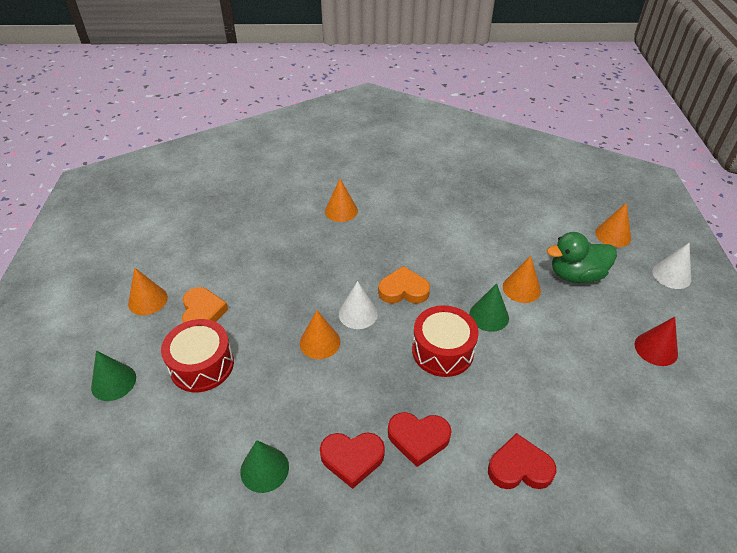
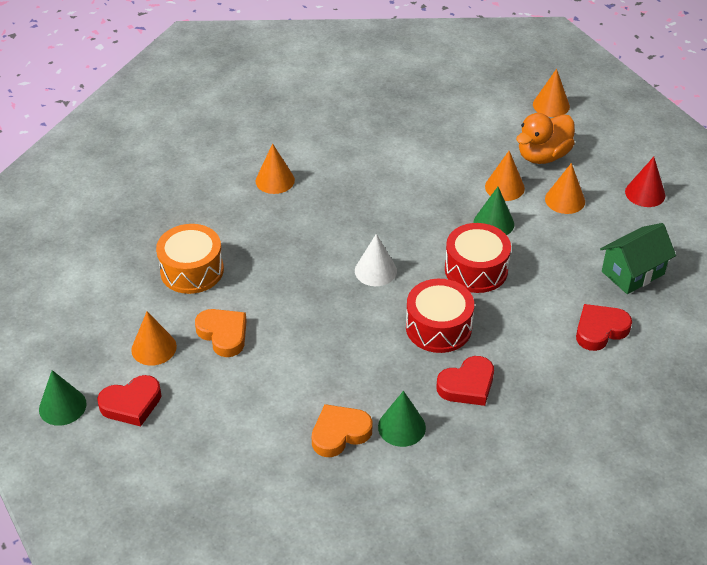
camera: 30 degrees left, 0 degrees up
(113, 382) = (196, 429): green cone -> green cone (62, 406)
(202, 365) = (268, 377): red drum -> red drum (438, 327)
(226, 253) = (192, 270): none -> orange drum
(320, 342) = (361, 310): orange cone -> orange cone (565, 200)
(403, 290) = (400, 232): orange heart -> orange heart (339, 433)
(418, 439) = (508, 346): red heart -> red heart (131, 404)
(576, 275) = (543, 156): green duck -> orange duck
(592, 423) = (632, 273): none -> green house
(671, 275) = (621, 124): white cone -> none

